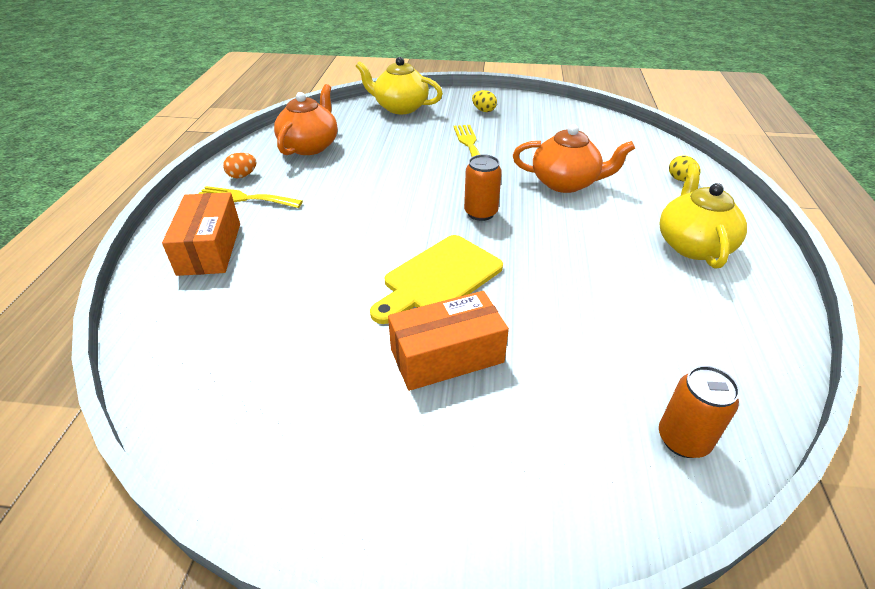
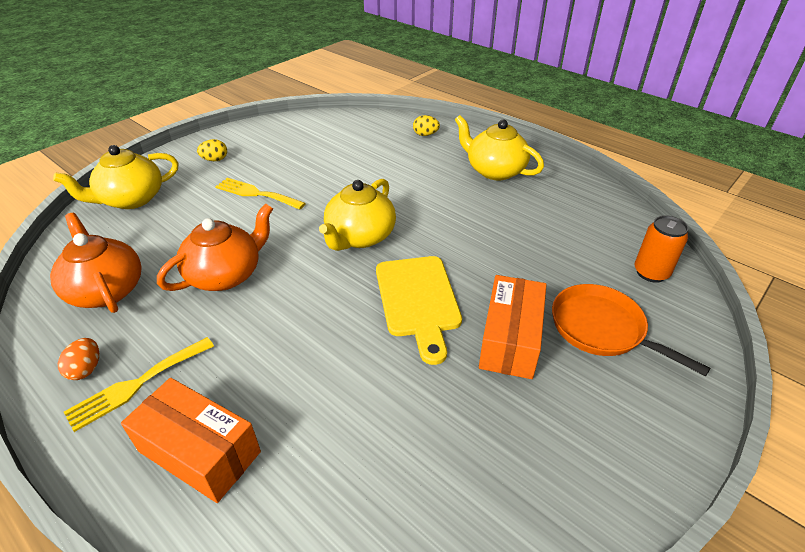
camera: 55 degrees left, 0 degrees up
(480, 213) = (359, 237): orange can -> yellow teapot
(531, 422) = (602, 329): none -> orange pan
(566, 183) = (371, 178): orange teapot -> orange teapot (226, 274)

